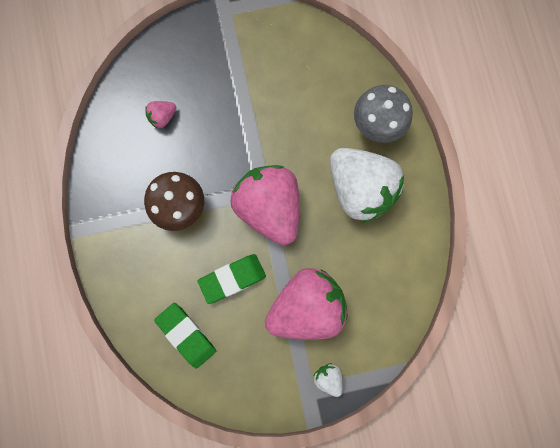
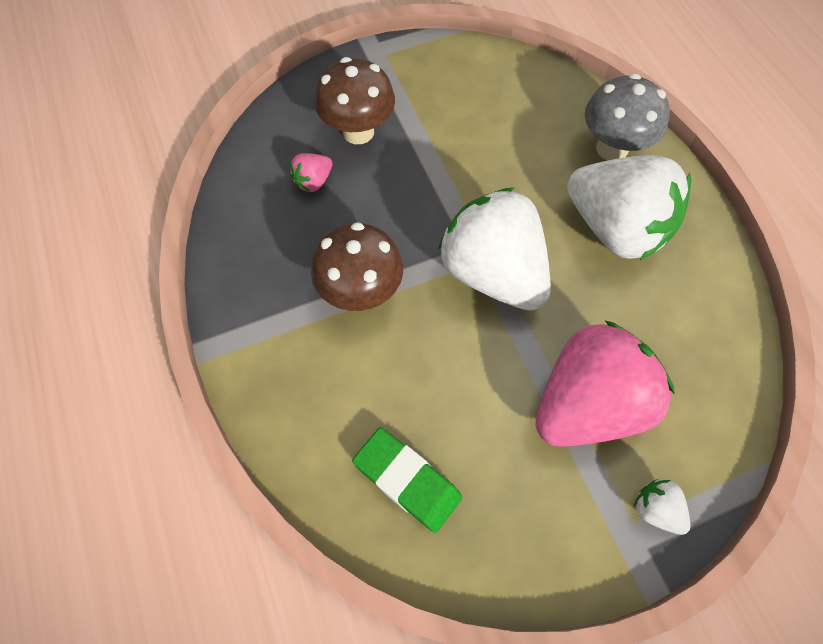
camera: 10 degrees left, 15 degrees down
(200, 81) = (358, 131): none -> brown mushroom
(232, 279) = (462, 380): green eraser -> none
(269, 208) = (492, 272): pink strawberry -> white strawberry

